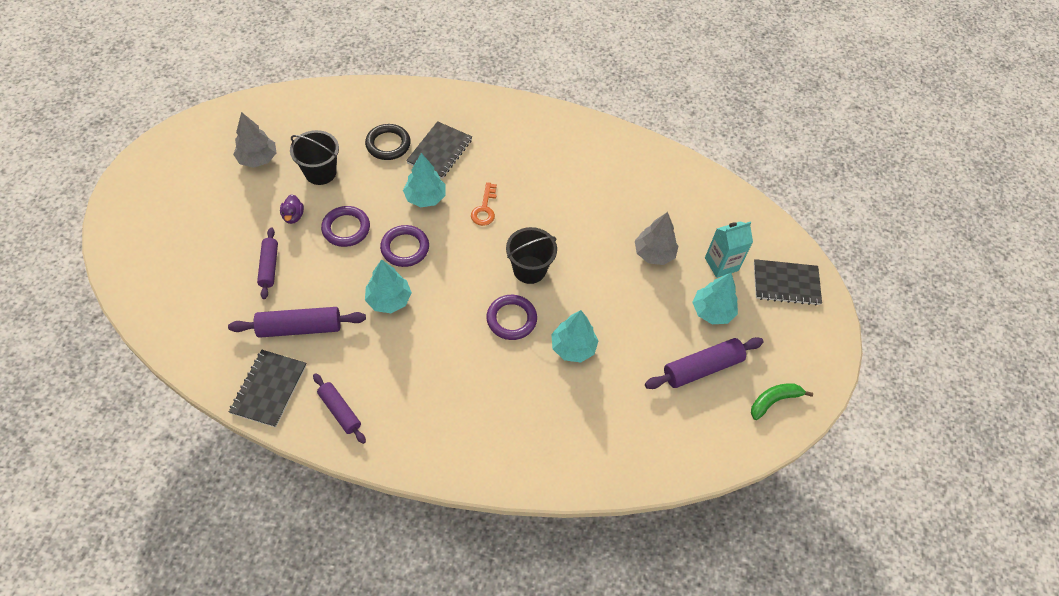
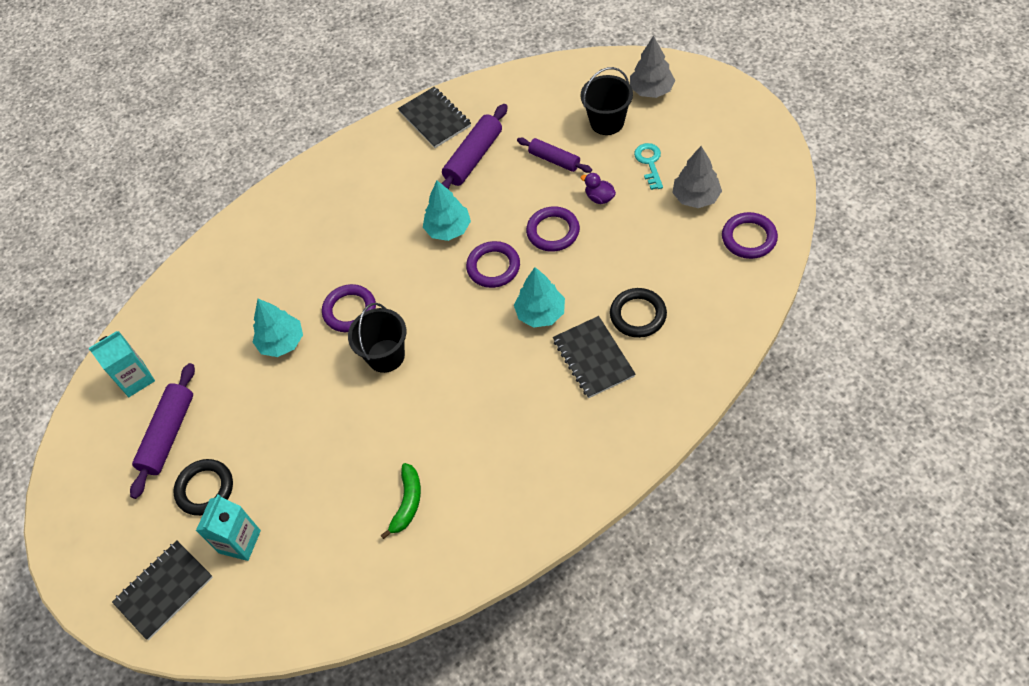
camera: 140 degrees right, 0 degrees up
(237, 202) = (649, 163): none -> turquoise key
(280, 115) = (749, 238): none -> purple ring
(320, 172) = (640, 240): black bucket -> black bucket (607, 122)
(340, 411) = (377, 154): purple rolling pin -> none
(484, 209) = (486, 358): orange key -> none
(654, 253) = (307, 483): grey tree -> grey tree (651, 90)
(687, 432) = (135, 379): none -> turquoise carton
(712, 311) = (205, 489): turquoise tree -> black ring
(774, 401) = (87, 472): green banana -> green banana (407, 503)

